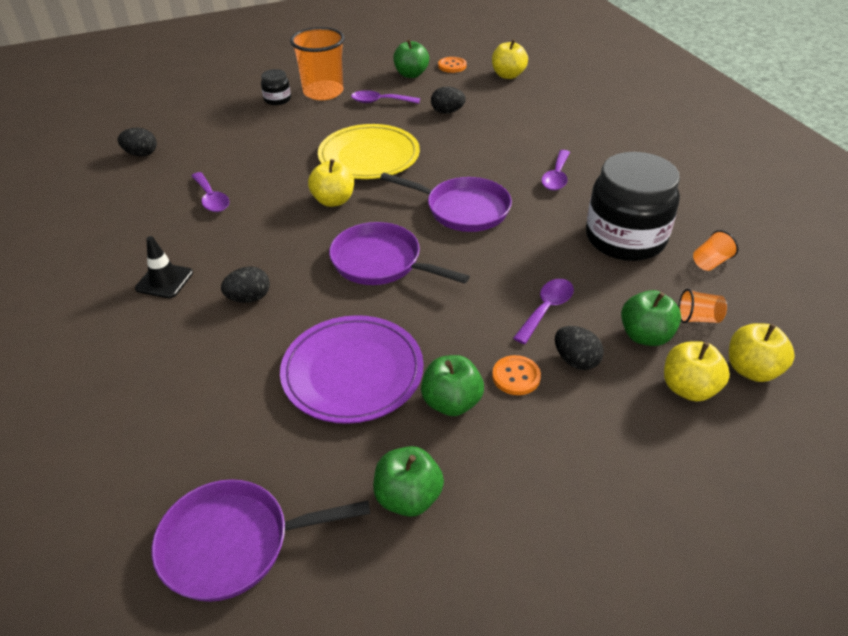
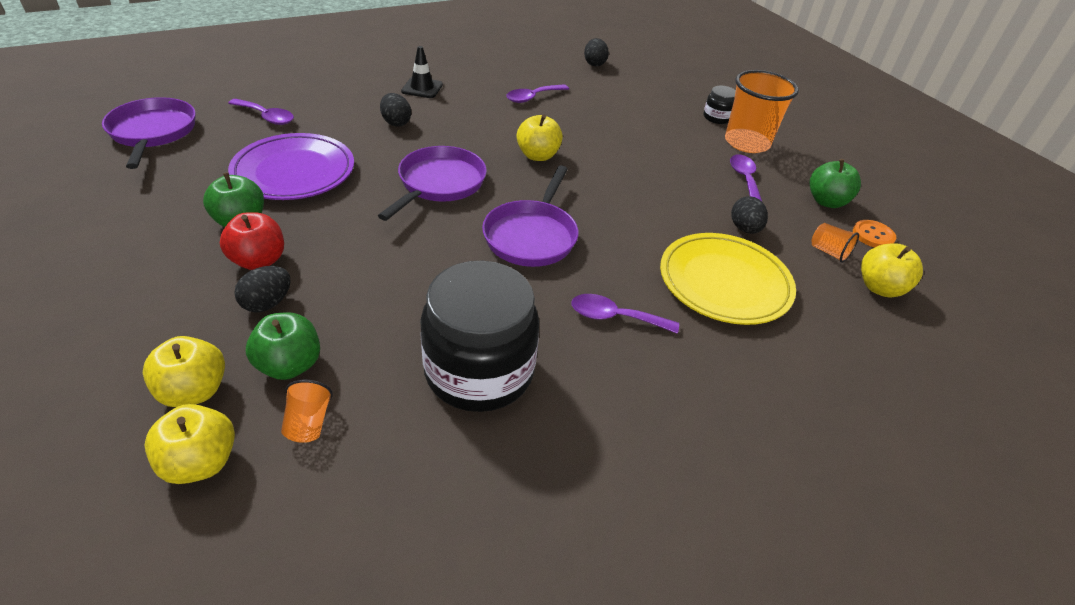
camera: 80 degrees right, 0 degrees up
(369, 157) = (622, 174): yellow plate -> yellow plate (724, 283)
(408, 497) = (151, 199): green apple -> none
(516, 376) = (259, 260): orange button -> red apple
(546, 309) = (352, 288): purple spoon -> purple spoon (266, 117)
(710, 262) = (423, 461): orange cup -> orange cup (829, 252)

